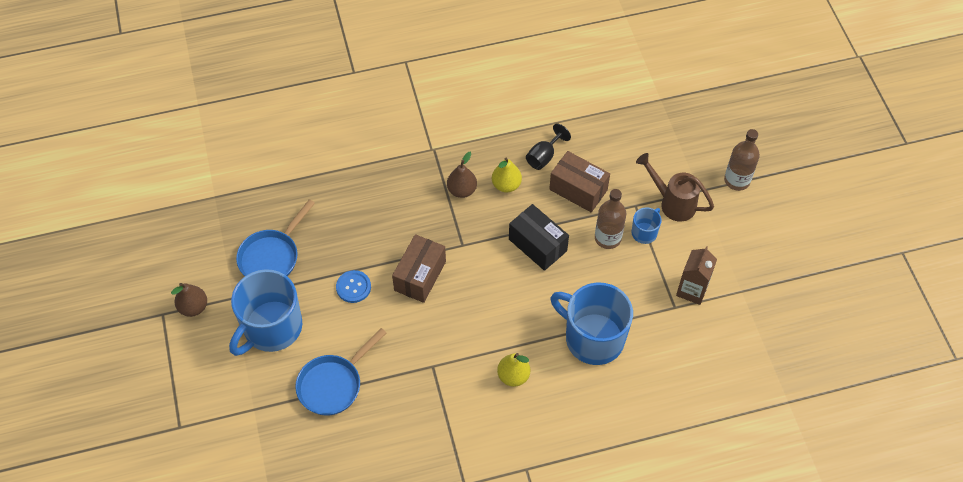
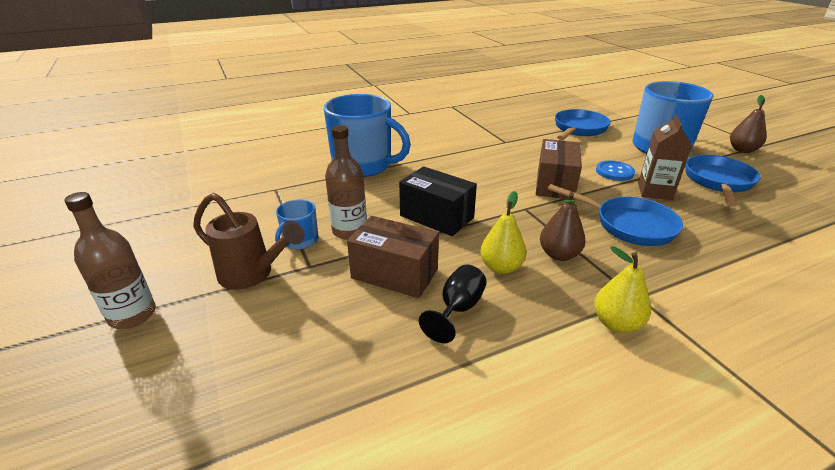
camera: 170 degrees right, 25 degrees down
(392, 212) = (628, 225): none -> blue pan
(513, 376) = (433, 143): yellow pear -> yellow pear (616, 323)
(692, 290) = (251, 201): brown carton -> brown carton (654, 191)

